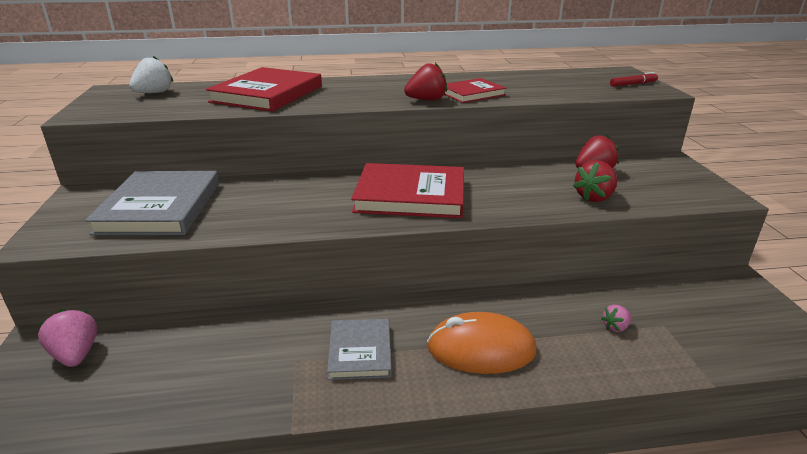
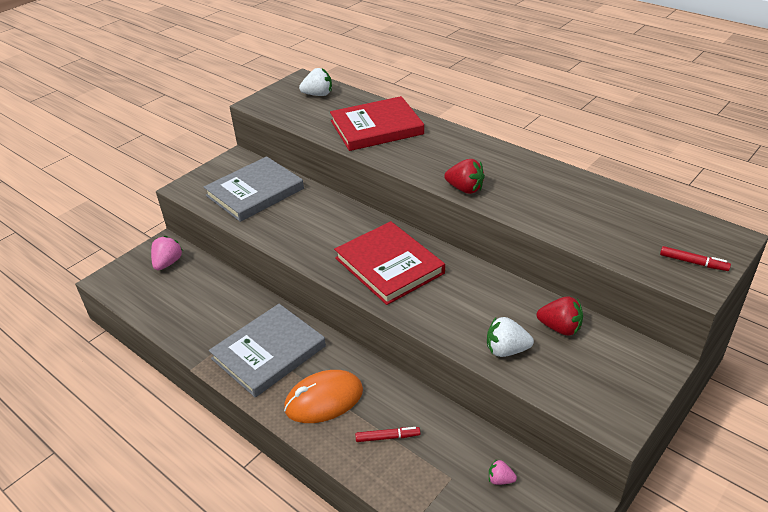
camera: 50 degrees right, 10 degrees up
(360, 351) = (269, 352): grey book -> grey book, size x1.73
(471, 93) = (514, 198): red book -> none
(481, 349) = (324, 399): orange mouse -> orange mouse turned 75 degrees counterclockwise
(578, 335) = (387, 437): none -> red marker
(594, 197) = (506, 350): red strawberry -> white strawberry
(615, 327) = (419, 452): pink strawberry -> pink strawberry (500, 479)

